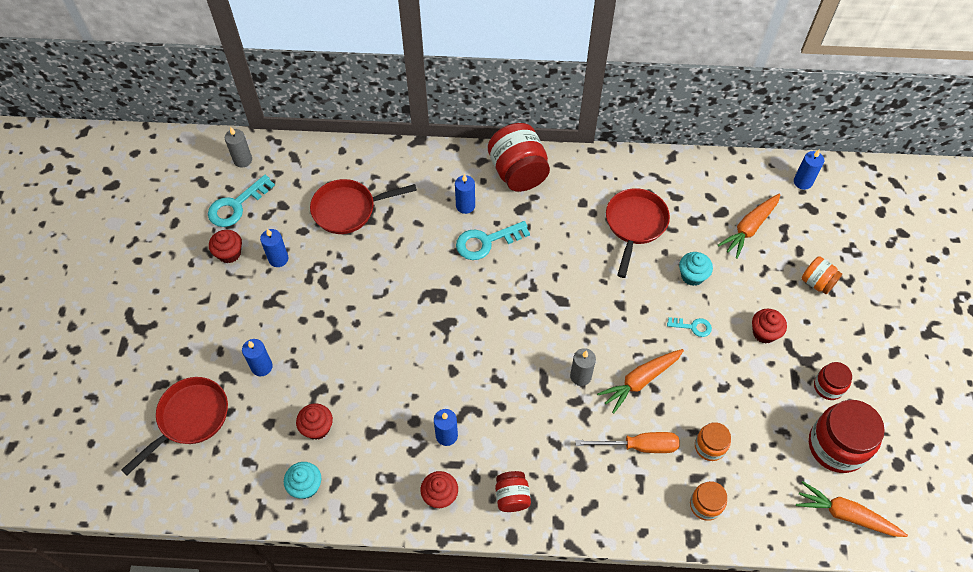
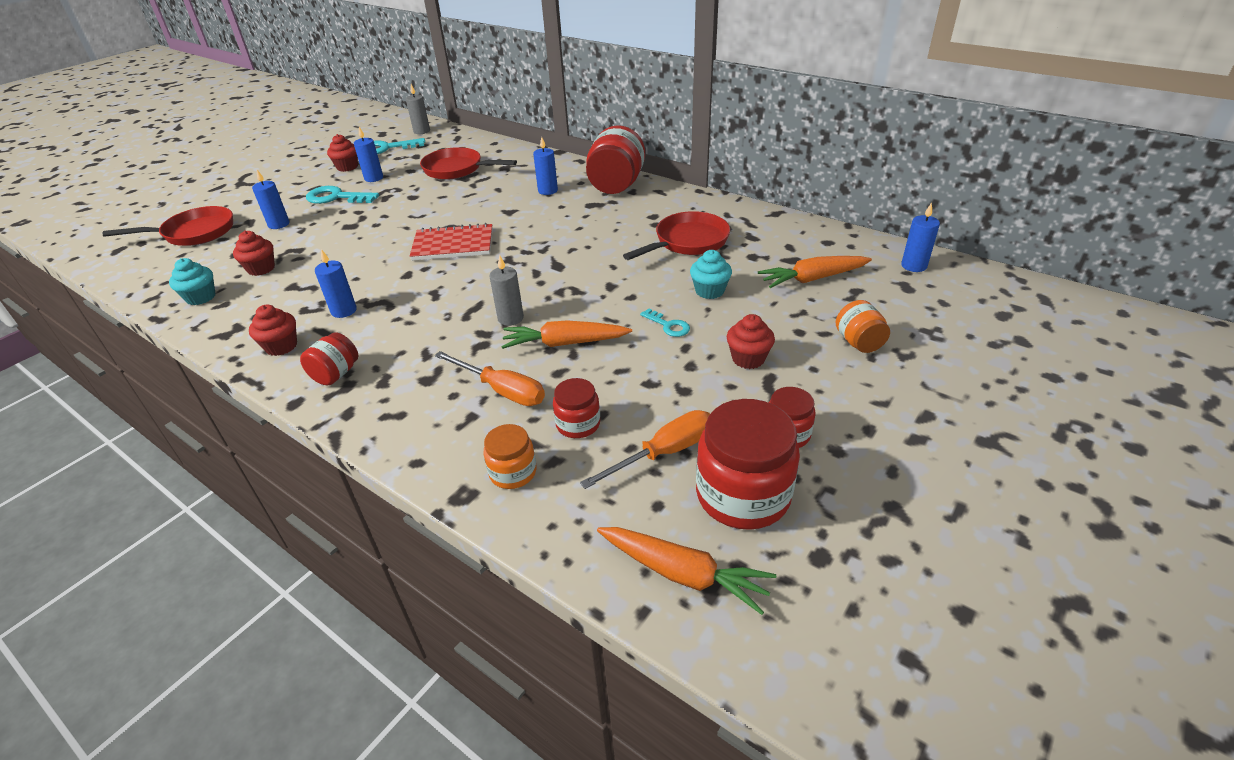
camera: 35 degrees right, 20 degrees down
(454, 316) = (453, 245): none -> red notebook
(486, 242) = (538, 213): turquoise key -> turquoise key (337, 197)
(709, 446) = (578, 424): orange jar -> red jar
(775, 439) = (664, 452): none -> orange screwdriver
(845, 515) = (684, 574): orange carrot -> orange carrot turned 150 degrees clockwise

